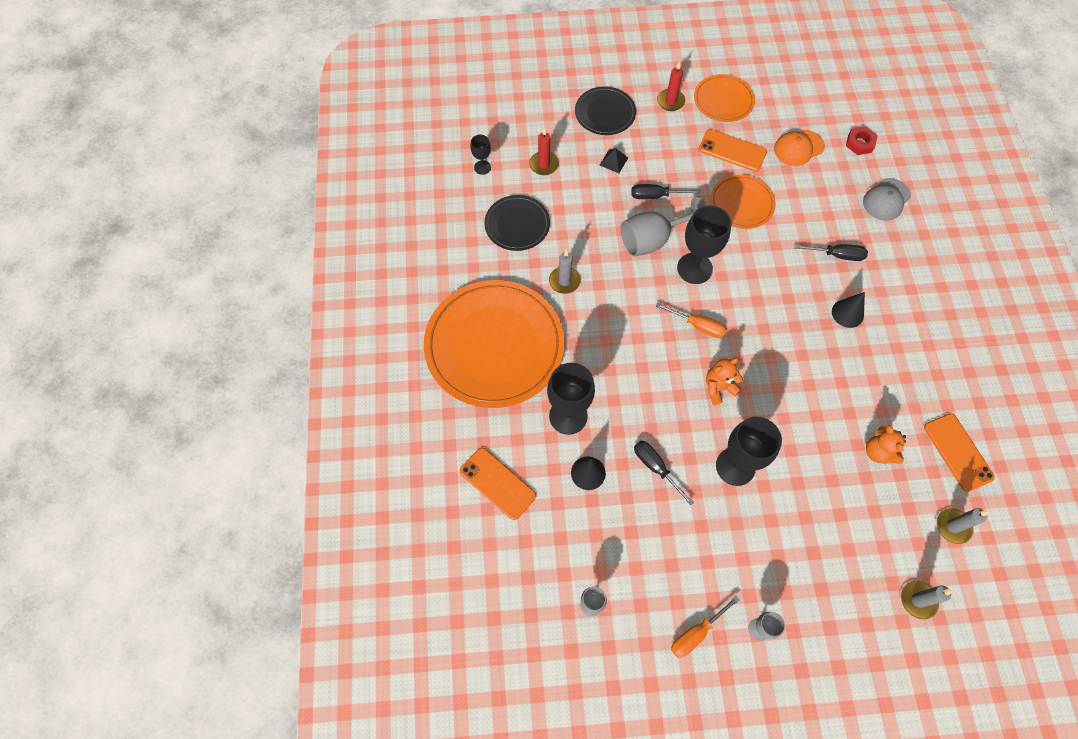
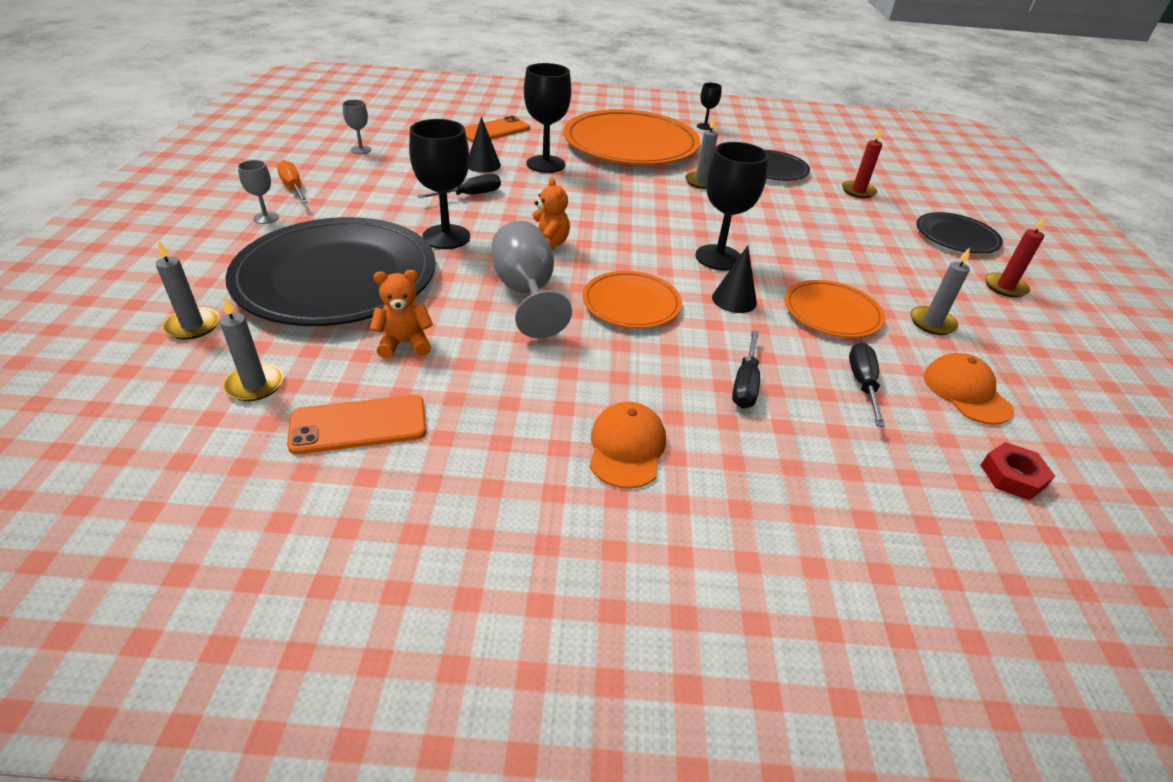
camera: 95 degrees right, 25 degrees down
(482, 167) = (844, 162): black goblet -> black goblet (705, 126)
(613, 161) = (878, 231): black pyramid -> none
(652, 240) = (760, 237): grey goblet -> grey goblet (526, 293)
(656, 196) = (830, 250): black screwdriver -> black screwdriver (862, 384)
(698, 326) = (634, 246): orange screwdriver -> none
(723, 100) = (1034, 334): orange plate -> orange plate (631, 303)
(732, 150) = (932, 323): orange phone -> grey candle
(823, 528) = (336, 277): none -> black plate
(847, 313) = (635, 369): black cone -> black cone (734, 300)
(886, 199) = (878, 478): grey cap -> none
(915, 312) = (626, 448): none -> orange cap

